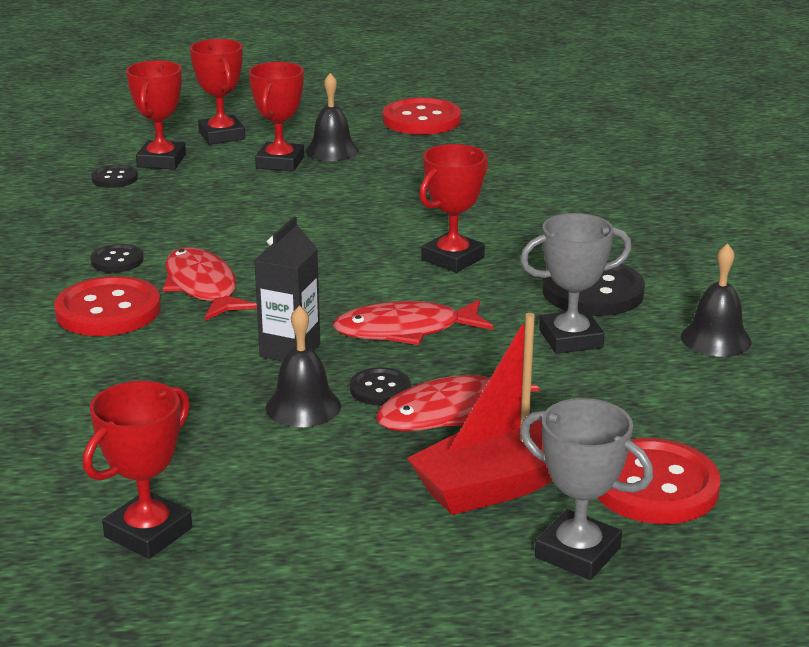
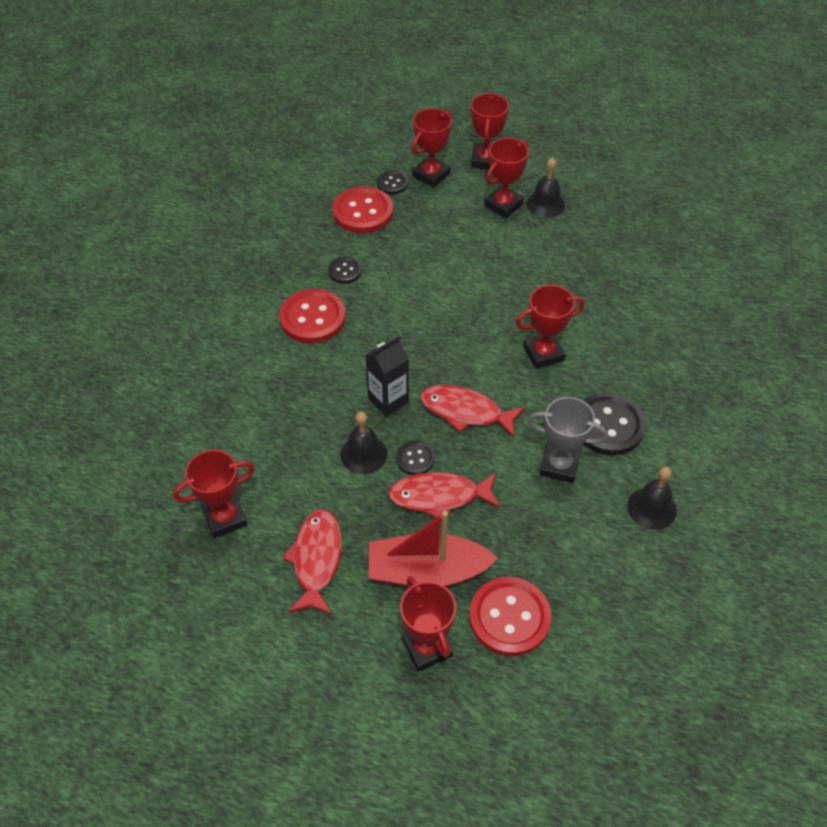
camera: 30 degrees right, 25 degrees up
(203, 287) = (377, 318): red fish -> red fish (316, 560)
(421, 120) = (630, 190): red button -> red button (363, 212)
(577, 552) = (427, 647): grey trophy -> red trophy

